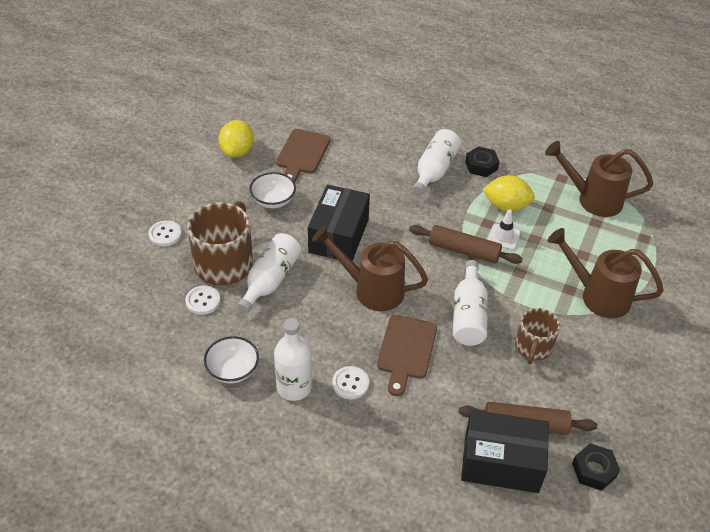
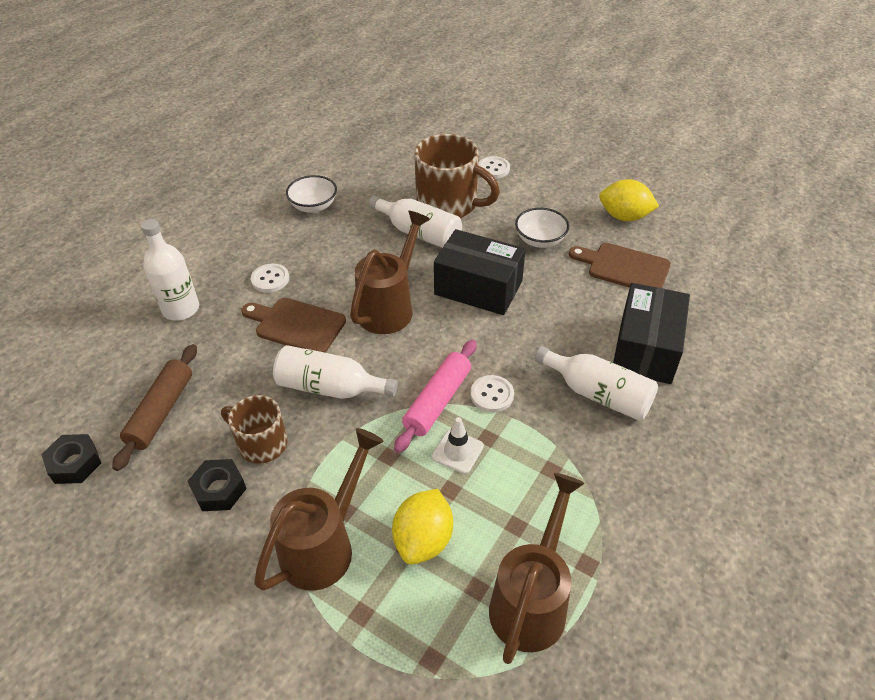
camera: 100 degrees right, 0 degrees up
(203, 301) = (401, 190): white button -> white button (492, 395)
(294, 387) = (281, 242): white bottle -> white bottle (181, 309)
(464, 251) = (437, 401): brown rolling pin -> pink rolling pin
(481, 166) = (612, 453): black nut -> black nut (219, 489)
(501, 462) = (127, 381): black box -> black box (645, 348)
(506, 206) = (521, 467): yellow lemon -> yellow lemon (423, 540)

